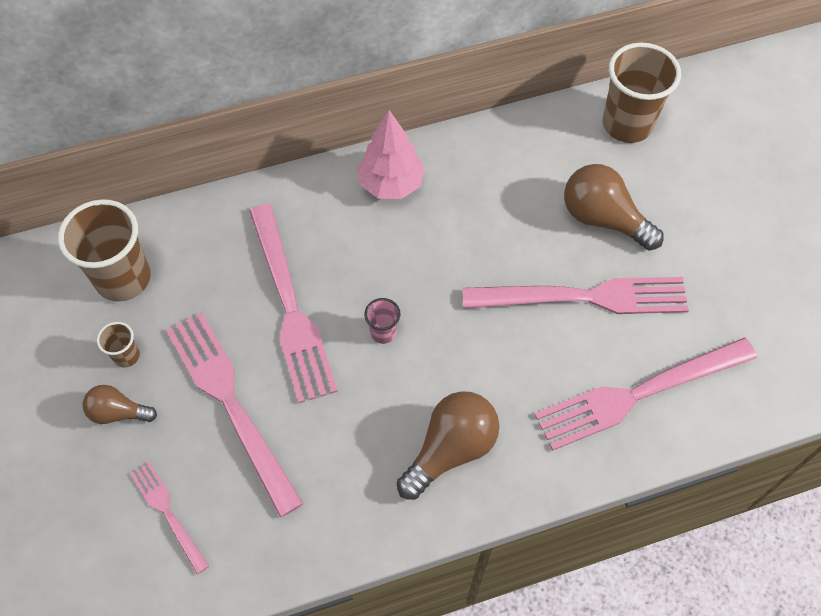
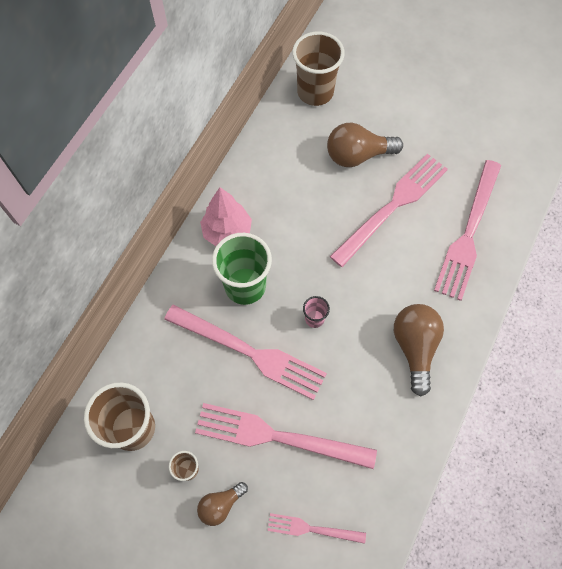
camera: 45 degrees left, 5 degrees up
(353, 245) = (245, 286): none -> green cup

